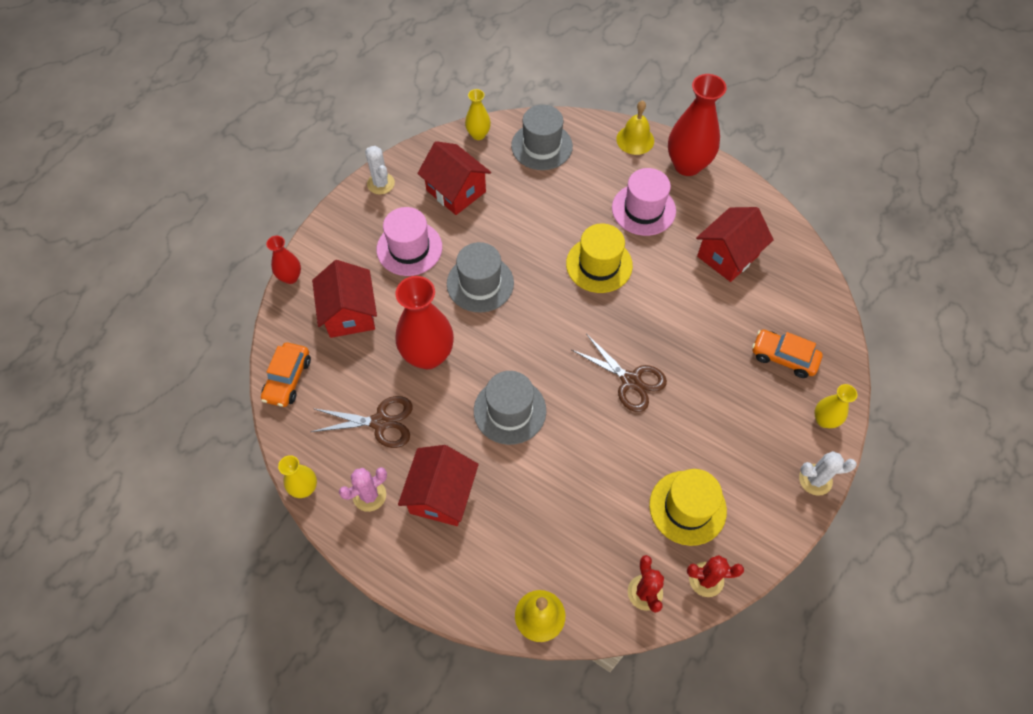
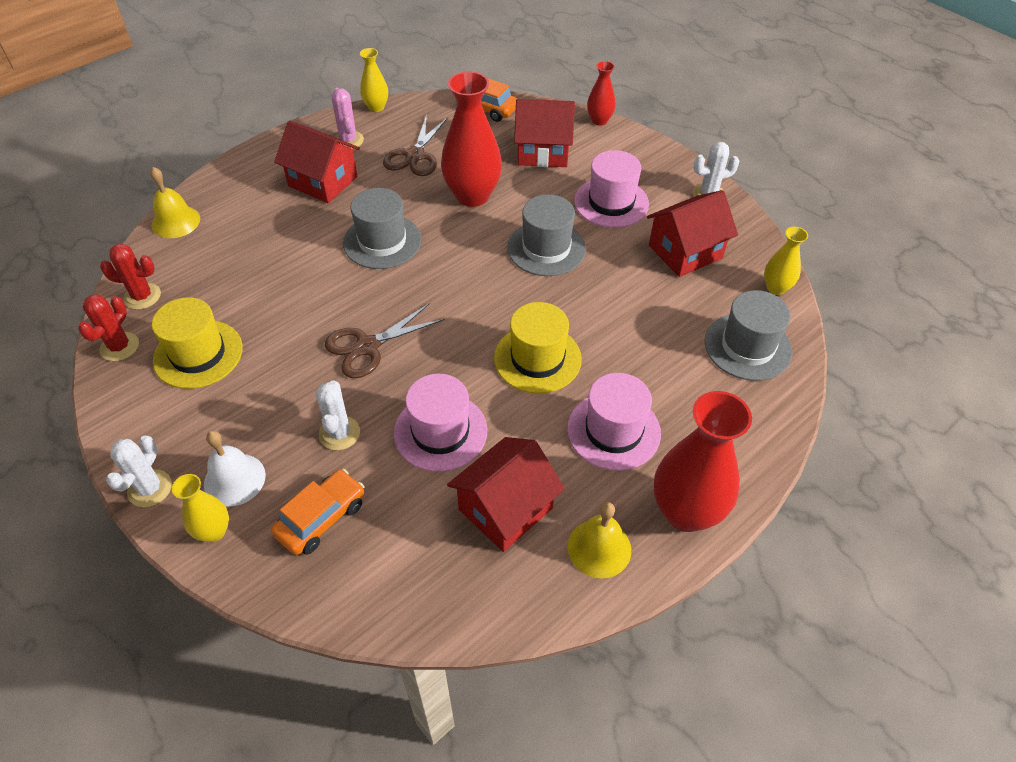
camera: 105 degrees right, 10 degrees down
(635, 140) = (747, 458): yellow bell -> yellow bell (599, 548)
(687, 308) = (440, 432): none -> pink hat
(715, 371) = (339, 433): none -> white cactus
(728, 256) = (505, 509): red house -> red house turned 75 degrees clockwise
(782, 425) = (234, 479): none -> white bell

